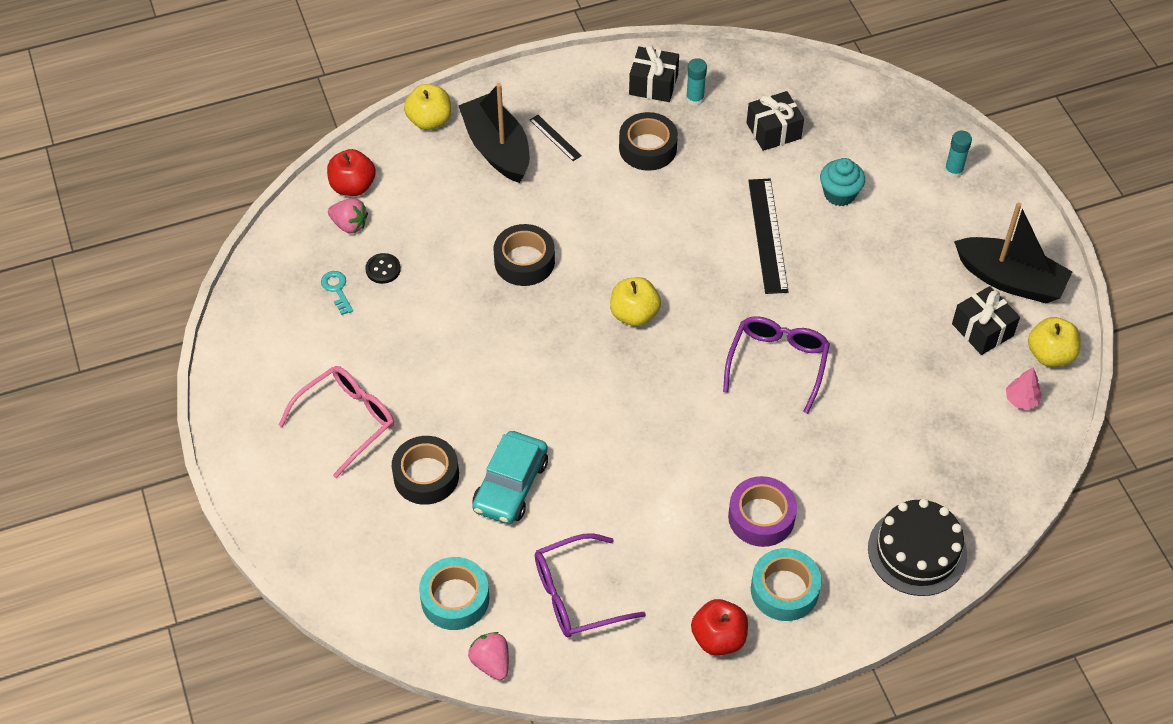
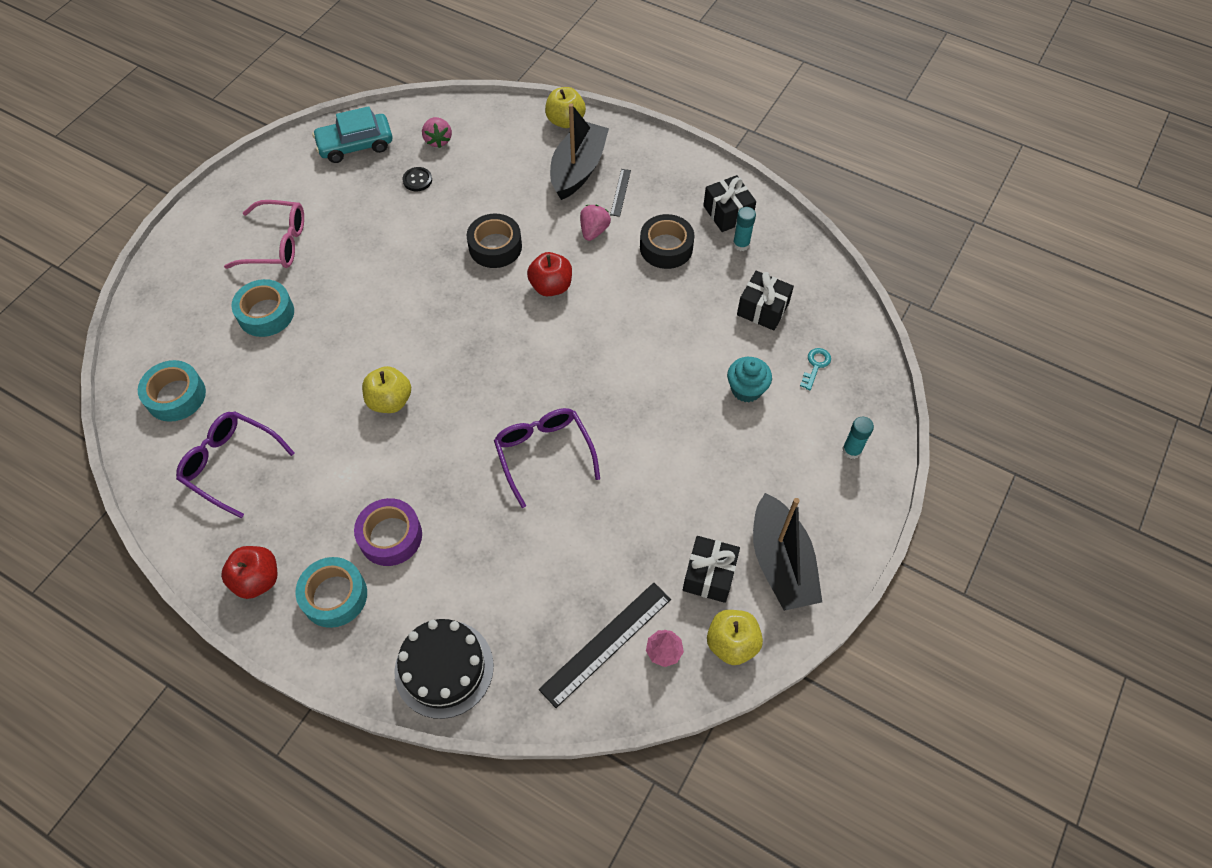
camera: 50 degrees right, 5 degrees up
(337, 289) = (379, 169): turquoise key -> turquoise key (815, 366)
(353, 186) = (471, 121): red apple -> red apple (551, 286)
(426, 476) = (266, 314): black tape -> turquoise tape
(491, 663) = (137, 451): pink strawberry -> pink strawberry (594, 231)
(510, 485) = (295, 365): turquoise car -> turquoise car (355, 145)
(634, 314) = (507, 337): yellow apple -> yellow apple (390, 401)
(767, 235) = (659, 369): black ruler -> black ruler (606, 643)
(777, 363) = (544, 454): purple glasses -> purple glasses turned 90 degrees counterclockwise

